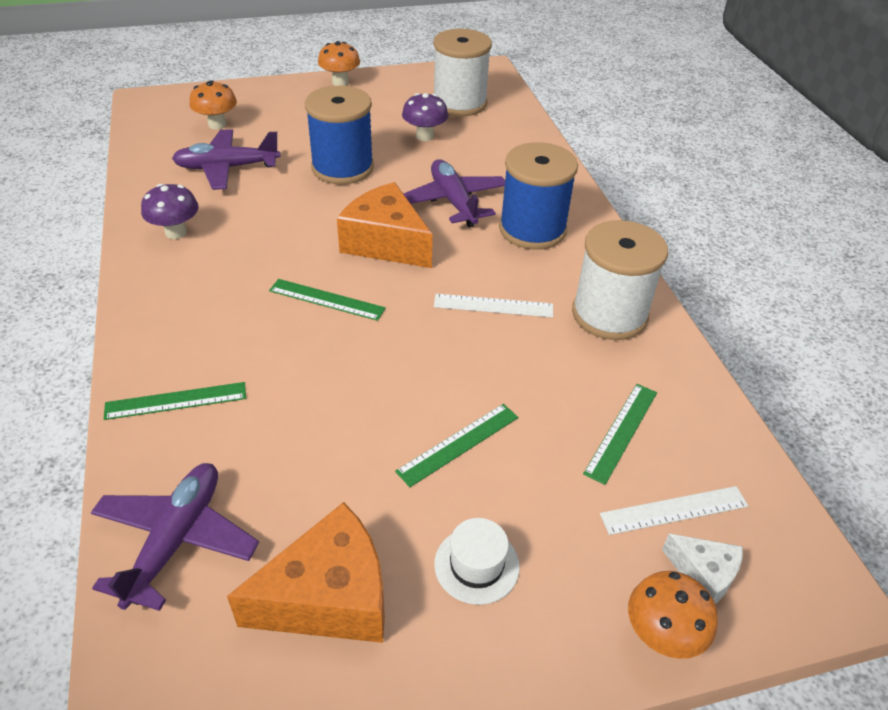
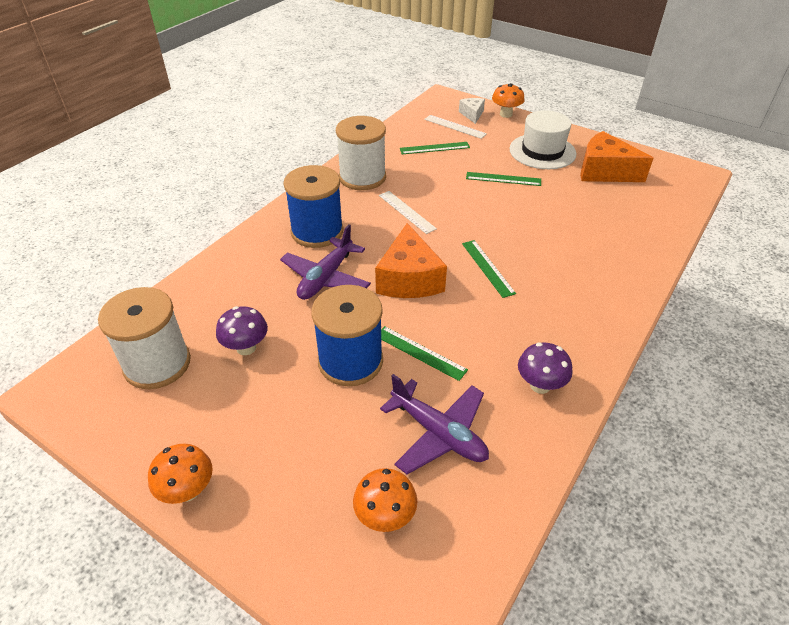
camera: 130 degrees left, 0 degrees up
(176, 401) = (620, 266): green ruler -> green ruler (420, 352)
(176, 540) = (654, 215): purple plane -> none
(476, 565) = (542, 151): white hat -> white hat, size x1.77

